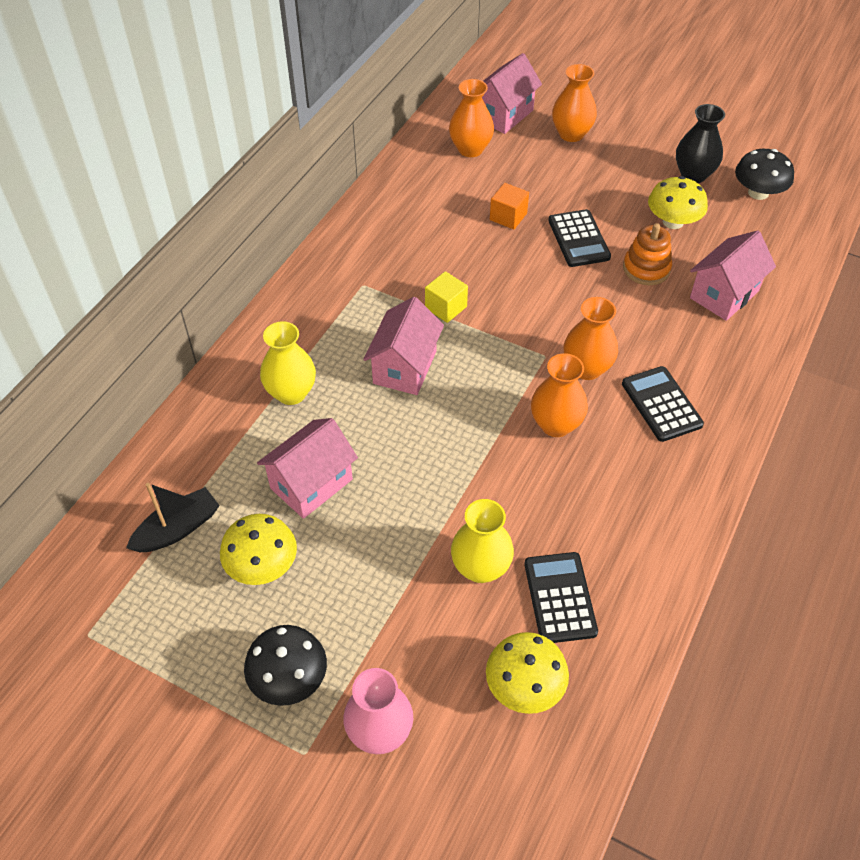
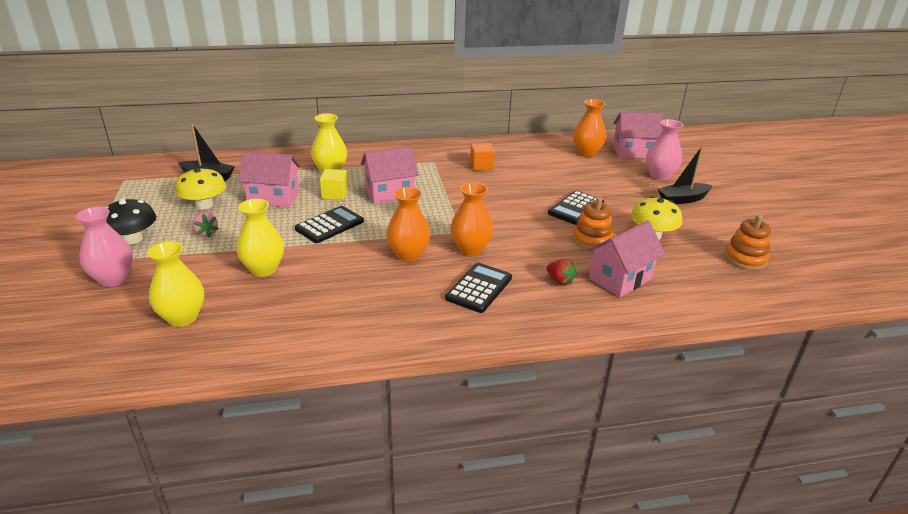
camera: 50 degrees right, 20 degrees down
(344, 592) = (206, 233): none -> pink strawberry
(446, 307) = (452, 189): yellow cube -> yellow cube (335, 194)
(508, 217) = (554, 181): orange cube -> orange cube (481, 166)
(524, 686) = (182, 317): yellow mushroom -> yellow vase
(559, 598) = (266, 306): black calculator -> black calculator (329, 225)
(571, 134) = (659, 176): orange vase -> pink vase
(630, 153) = (682, 199): none -> black boat
(693, 175) = (710, 228): black vase -> none
(695, 337) = (560, 280): none -> red strawberry
(724, 294) = (620, 279): pink house -> pink house turned 45 degrees counterclockwise
(758, 192) = (745, 259): black mushroom -> orange stacking toy

